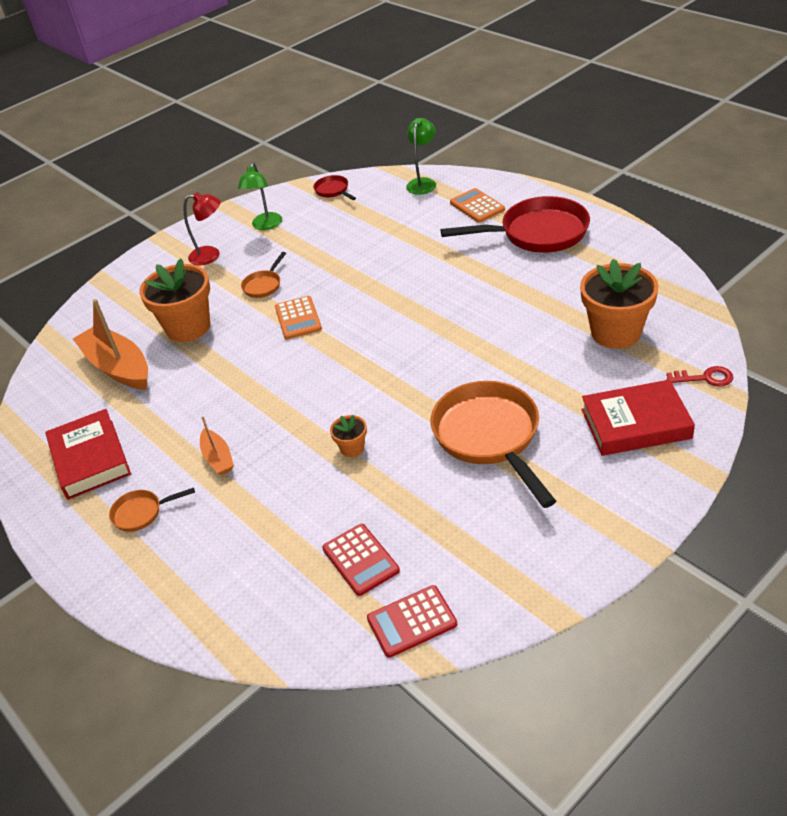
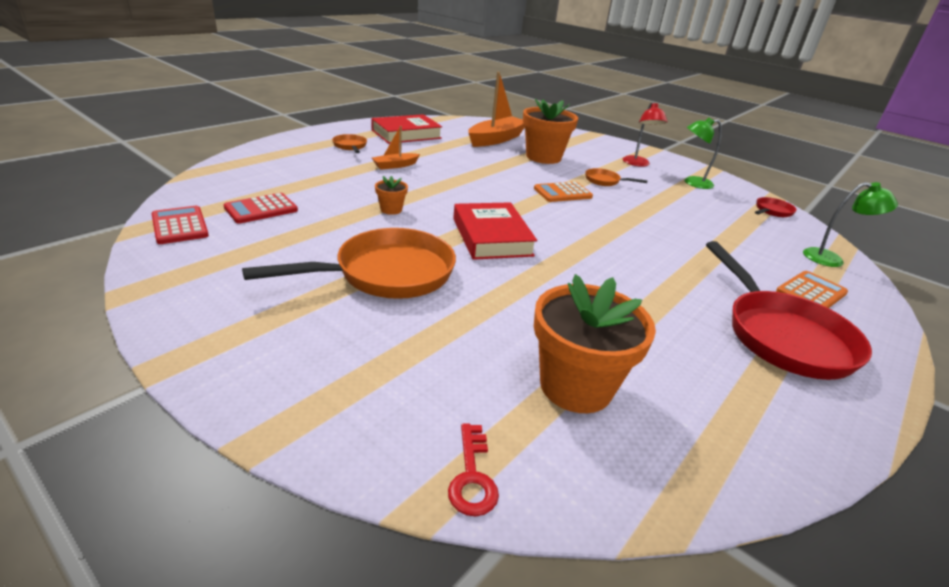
camera: 75 degrees right, 10 degrees down
(635, 424) = (381, 382): red book -> red book (491, 237)

